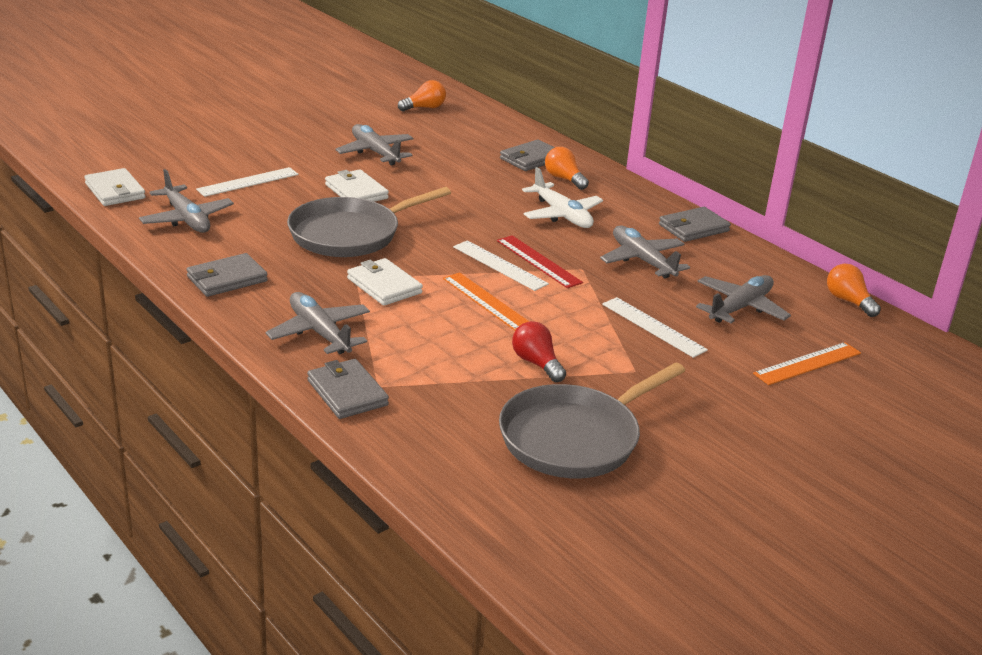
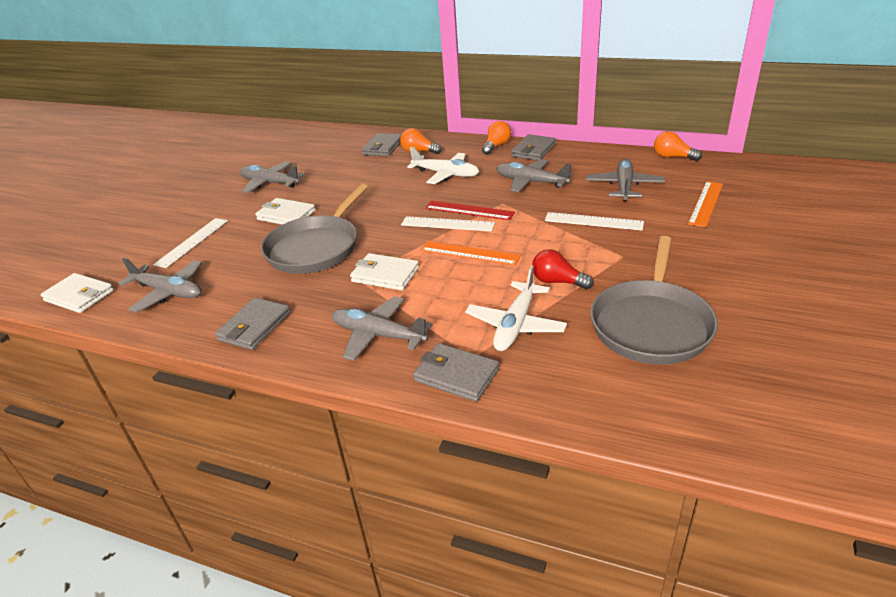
camera: 25 degrees left, 5 degrees up
(424, 108) = (272, 142): orange light bulb -> orange light bulb (496, 146)
(448, 380) = (515, 325): none -> white plane

